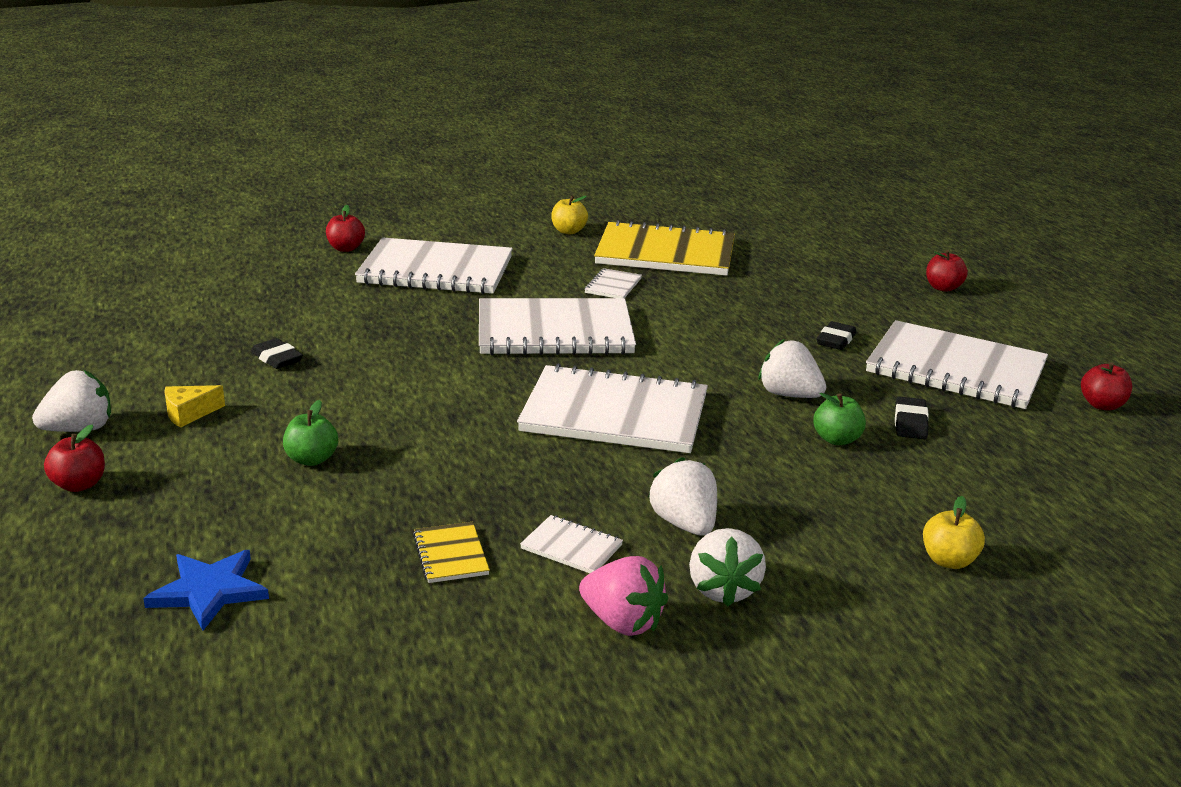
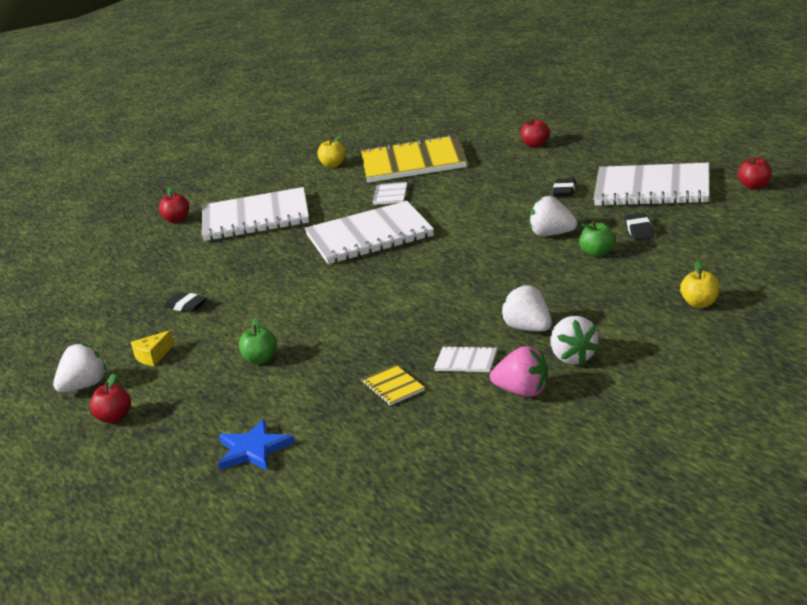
camera: 10 degrees left, 0 degrees up
(614, 414) = (444, 277): white notebook -> none
(943, 288) = (619, 136): red apple -> red apple (535, 145)

